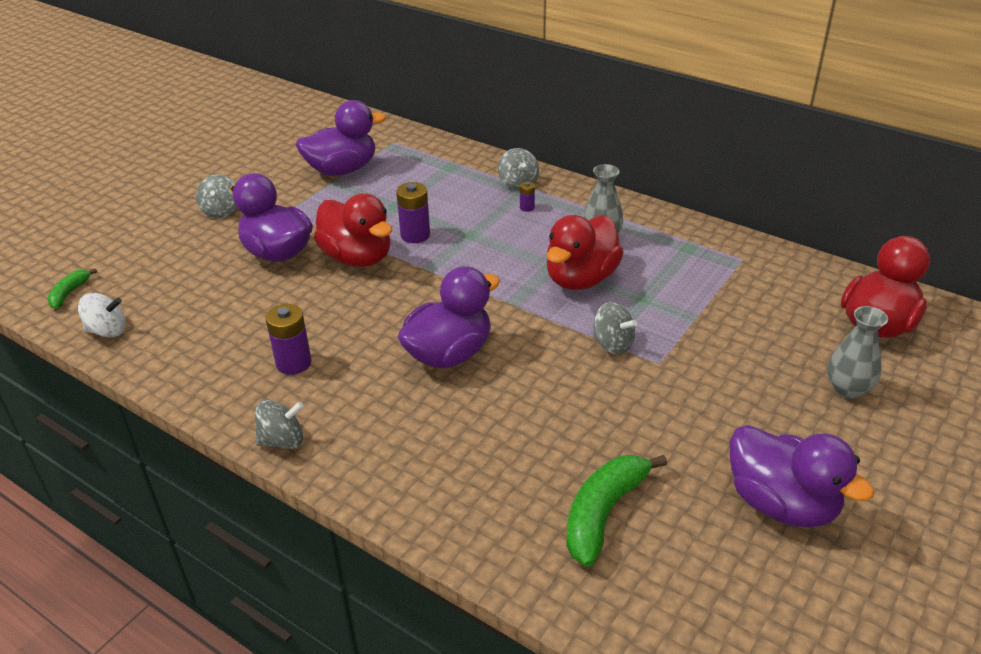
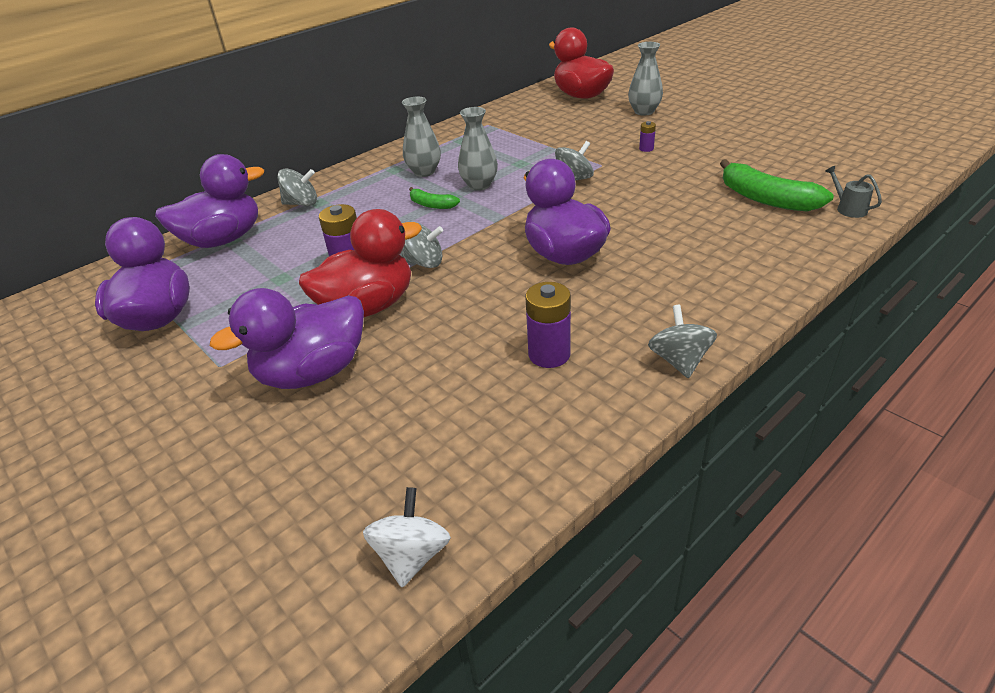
camera: 75 degrees left, 0 degrees up
(69, 293) = (271, 632): green banana -> green banana (432, 205)
(221, 211) = (160, 434): grey spinning top -> grey spinning top (424, 262)
(527, 207) = (348, 202): purple battery -> purple battery (646, 149)
(581, 279) = (479, 185): red duck -> grey vase
(595, 597) = (848, 208): none -> grey watering can
(781, 504) = (750, 142): purple duck -> purple duck (223, 240)

